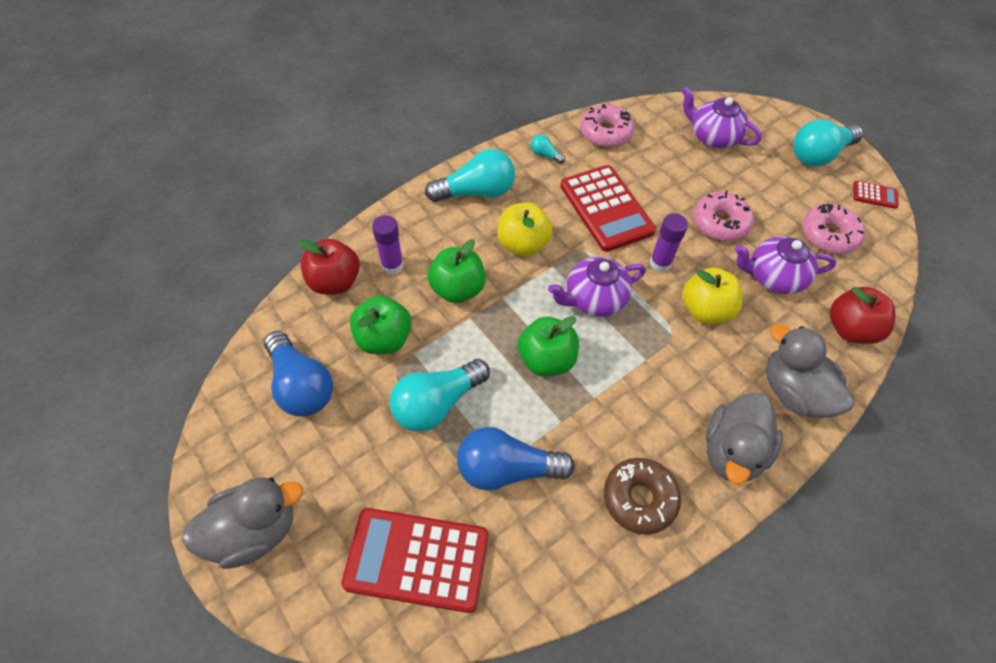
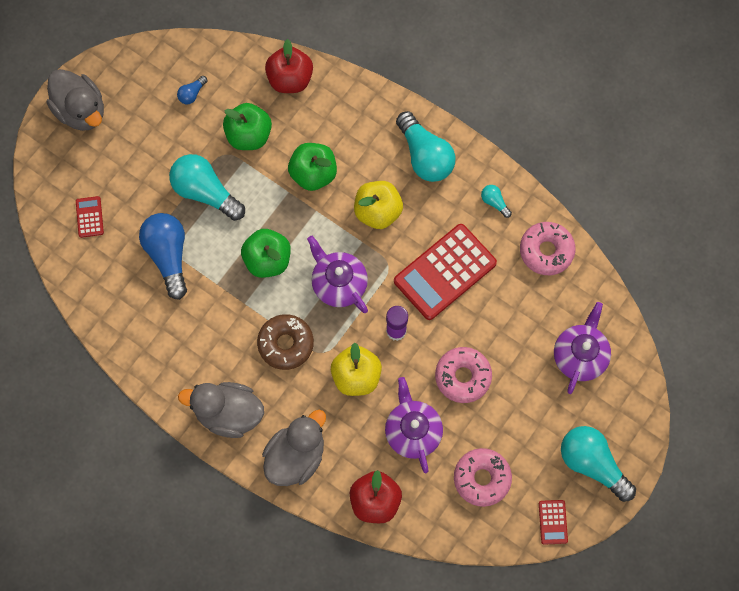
camera: 75 degrees right, 15 degrees up
(301, 385) = (192, 94): blue light bulb -> blue light bulb, size x0.45
(392, 265) = (321, 116): purple glue stick -> none
(417, 559) = (89, 217): red calculator -> red calculator, size x0.44
(545, 155) = (494, 202): turquoise light bulb -> turquoise light bulb turned 60 degrees counterclockwise
(639, 498) = (172, 352): brown donut -> brown donut (286, 344)

